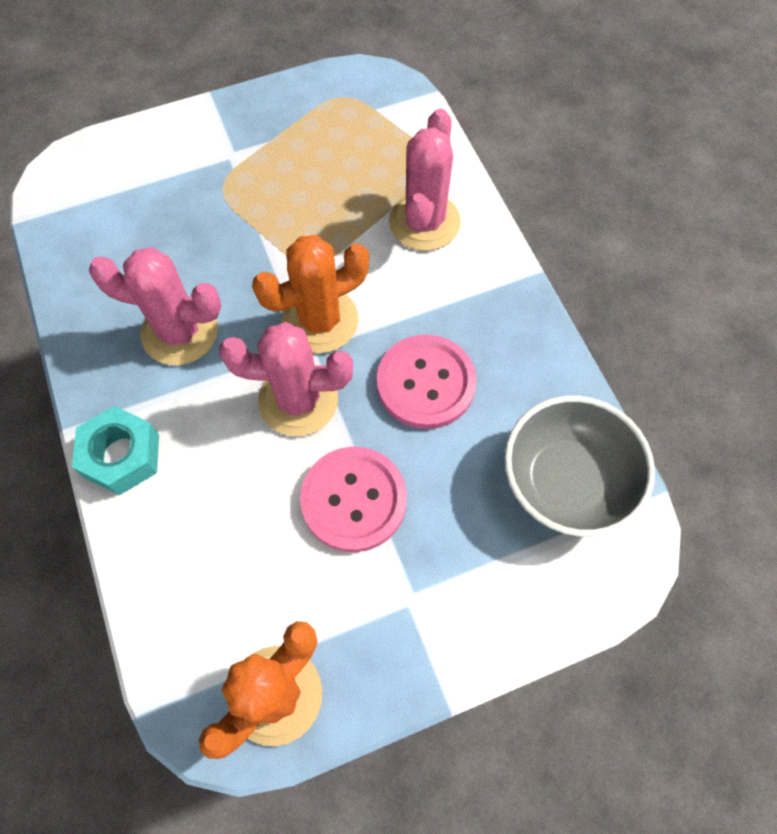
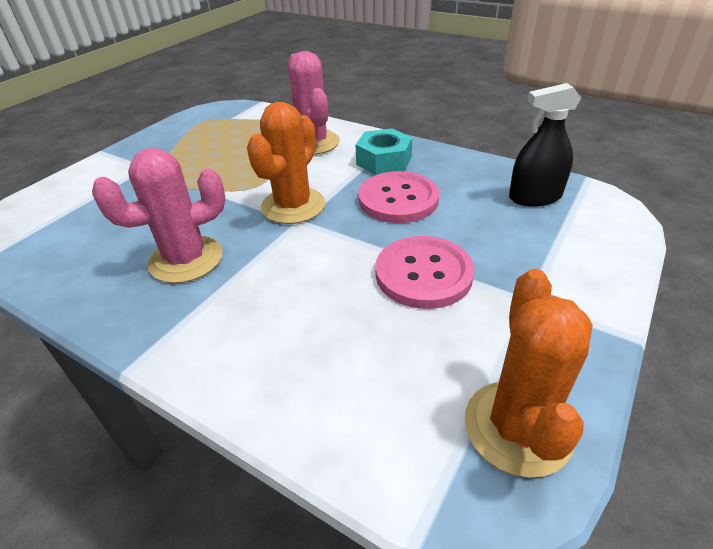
camera: 35 degrees left, 25 degrees down
(122, 456) = (201, 355): turquoise nut -> turquoise nut (384, 161)
(298, 400) = (321, 247): pink cactus -> none
(566, 481) = (535, 197): grey bowl -> black spray bottle

